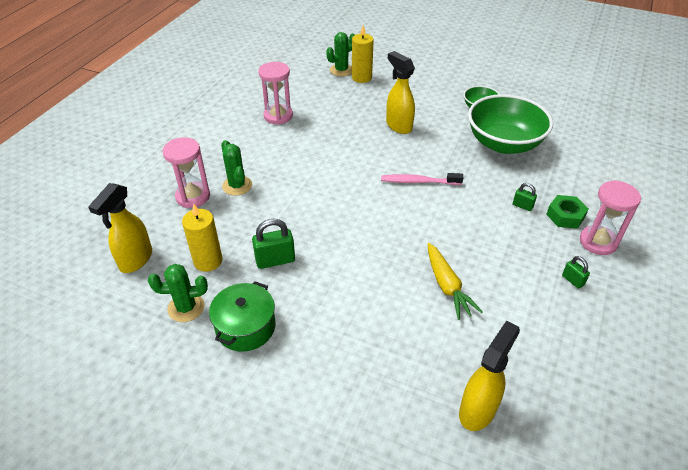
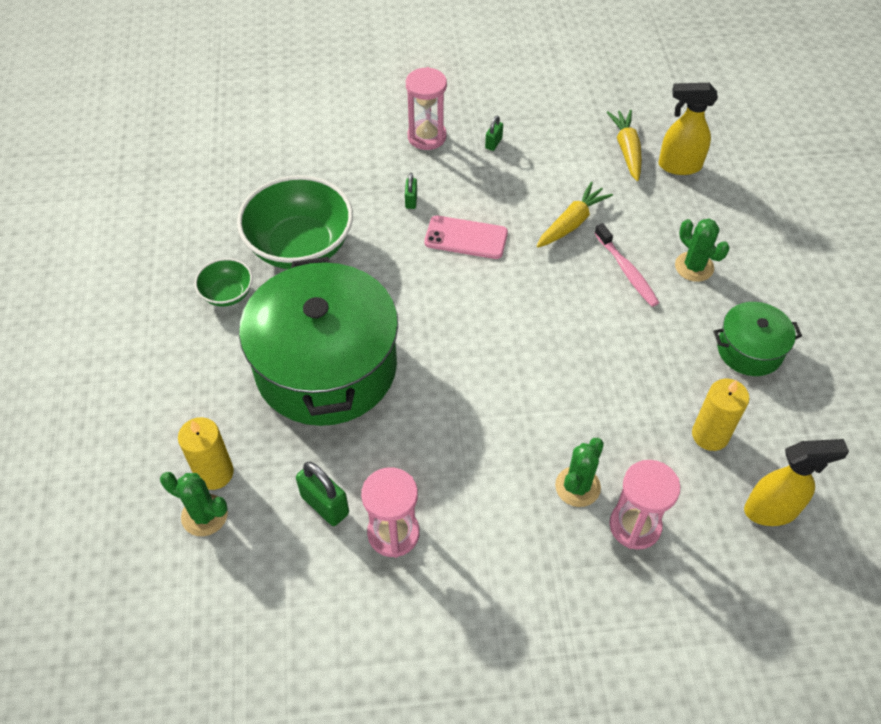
camera: 120 degrees left, 10 degrees up
(186, 307) = (777, 413): green cactus -> green cactus (694, 267)
(275, 260) = (656, 373): green padlock -> green padlock (325, 505)
(398, 126) = (326, 367): yellow spray bottle -> green pot
(418, 181) = (432, 300): pink toothbrush -> pink toothbrush (626, 271)
(467, 219) = (466, 238): none -> pink phone
(522, 377) = (626, 150): none -> yellow carrot
(565, 216) = (403, 166): green nut -> none

